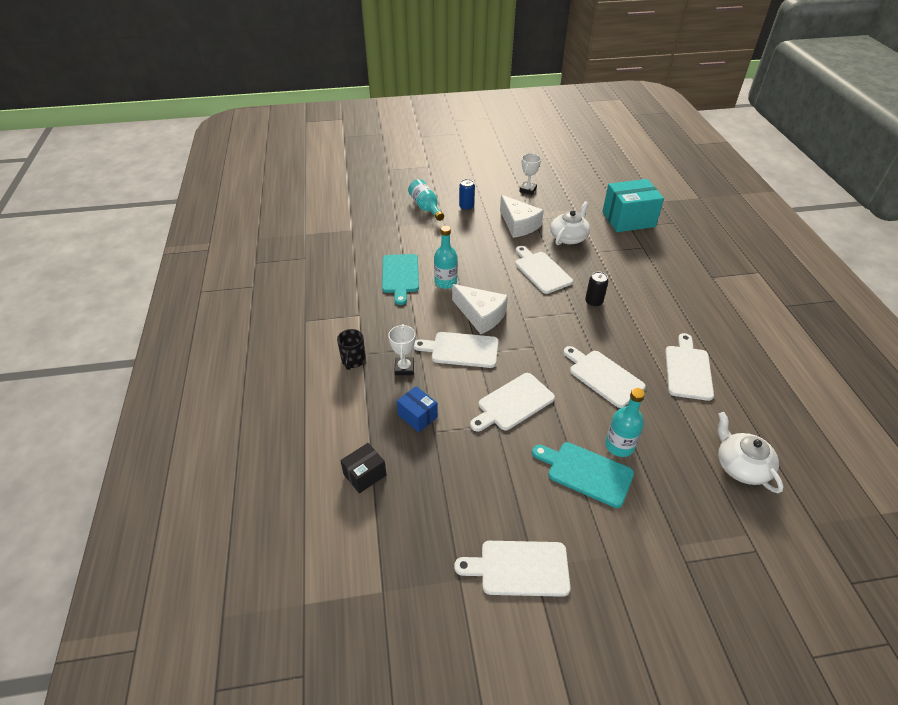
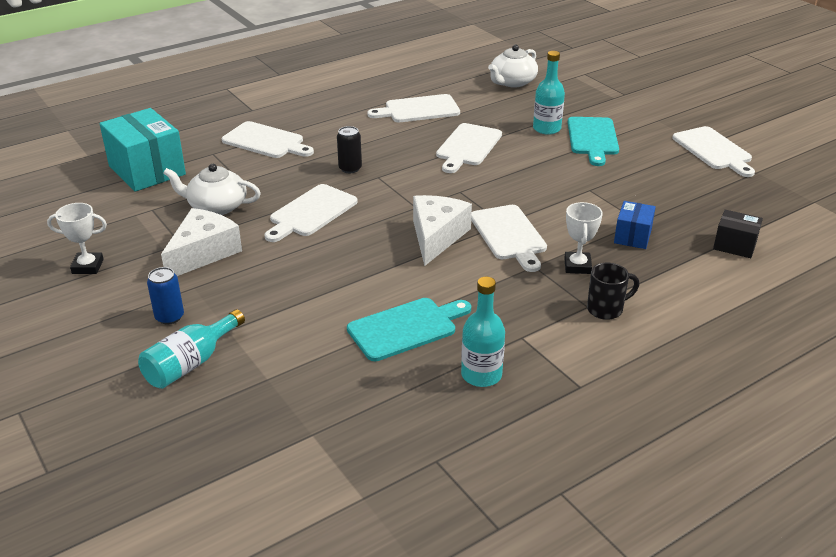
camera: 115 degrees left, 10 degrees down
(404, 368) = (577, 266): white trophy -> white trophy turned 60 degrees counterclockwise
(445, 282) = (390, 281): turquoise bottle -> turquoise bottle (481, 375)
(513, 403) = (554, 186): white cutting board -> white cutting board (266, 141)

